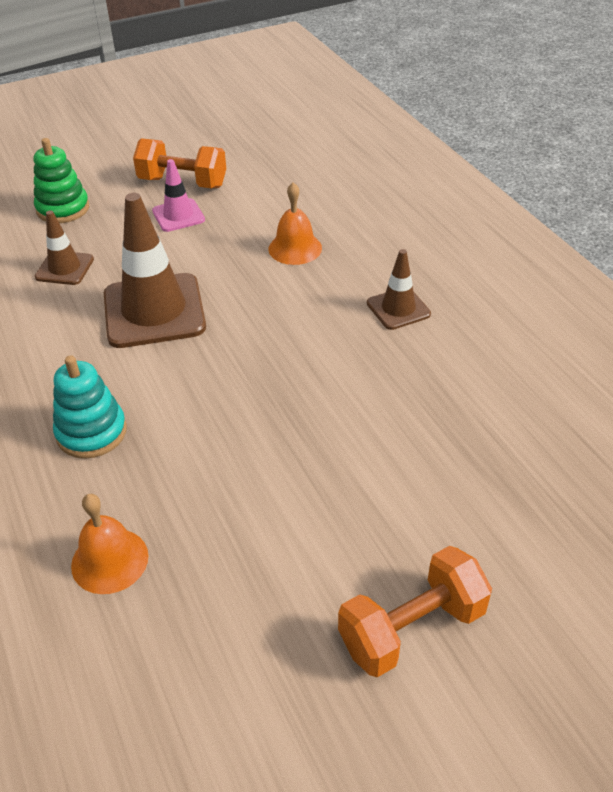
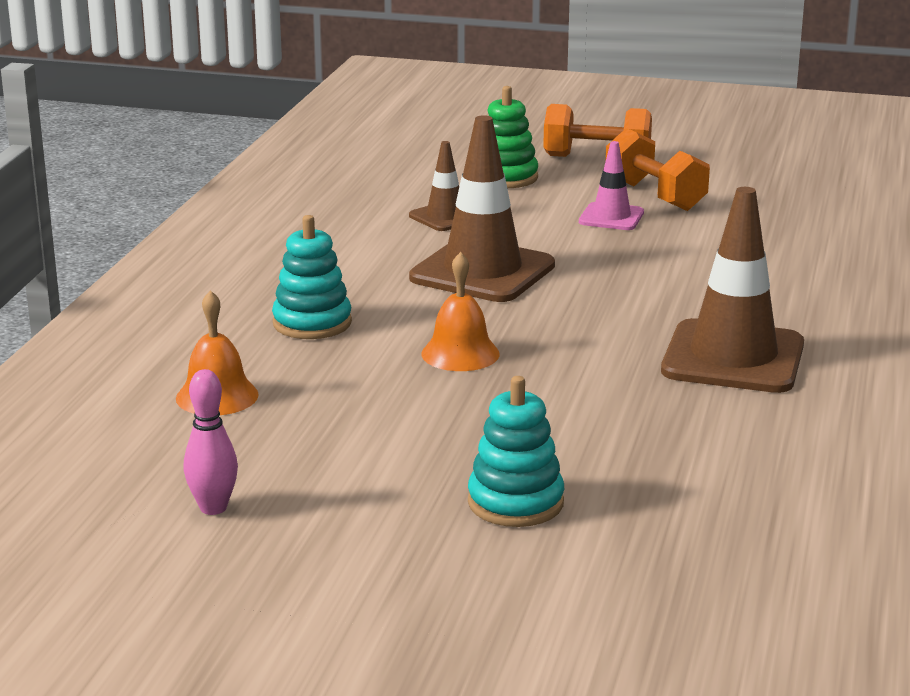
camera: 40 degrees right, 20 degrees down
(252, 691) = (213, 508): none -> pink bowling pin
(295, 248) = (695, 279): orange bell -> orange bell (460, 353)
(398, 309) = (733, 358): brown traffic cone -> brown traffic cone, size x1.89
(412, 628) = (392, 540): orange dumbbell -> orange dumbbell (596, 158)
(439, 530) = (515, 502): none -> turquoise stacking toy

